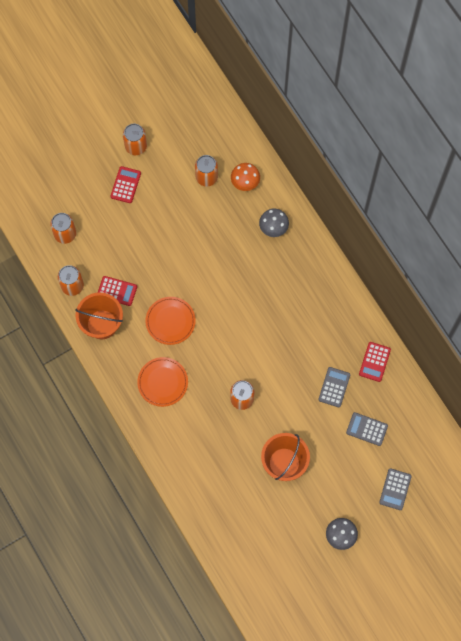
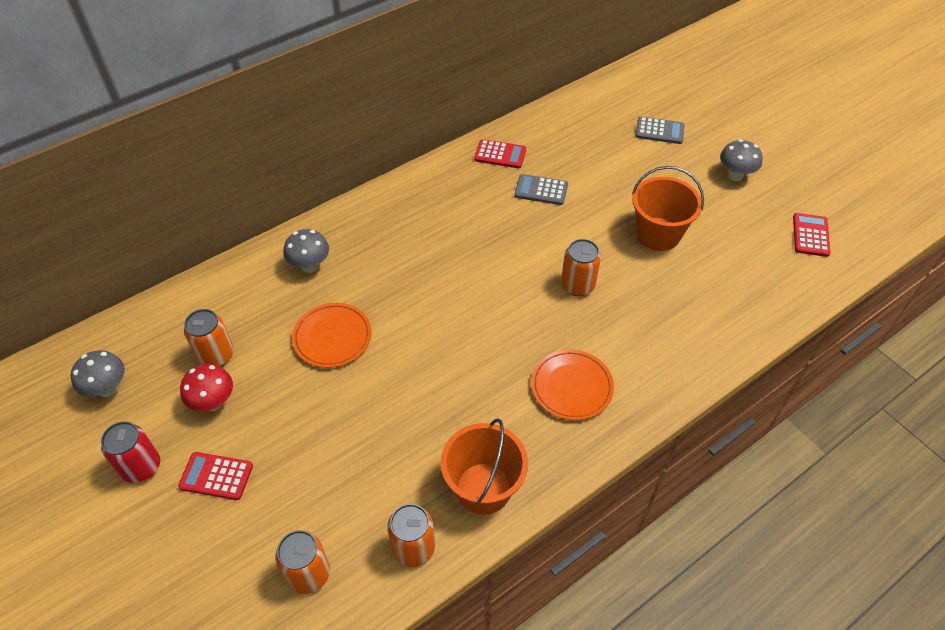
camera: 95 degrees left, 20 degrees down
(117, 291) = (420, 470): red calculator -> red calculator (810, 235)
(136, 146) = (141, 467): orange can -> red can
(170, 321) = (468, 385): orange plate -> orange plate (332, 337)
(173, 179) = (213, 402): none -> red mushroom
(188, 121) = (108, 389): none -> grey mushroom
(245, 183) = (232, 304): orange mushroom -> none
(367, 429) = (590, 158): grey calculator -> none

